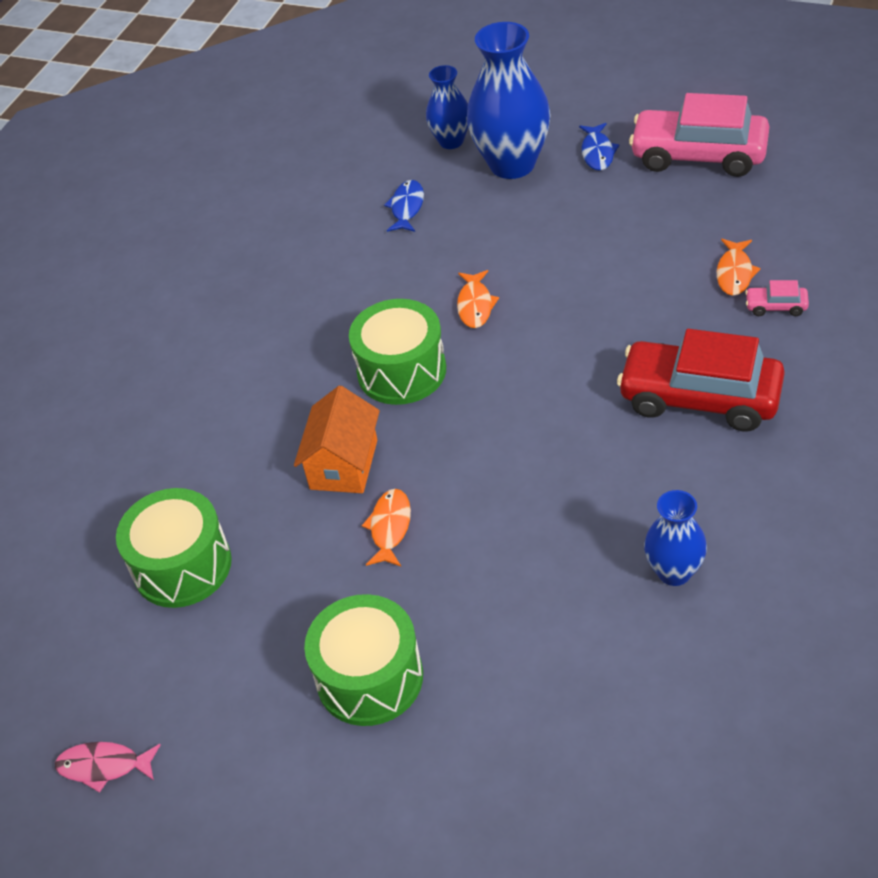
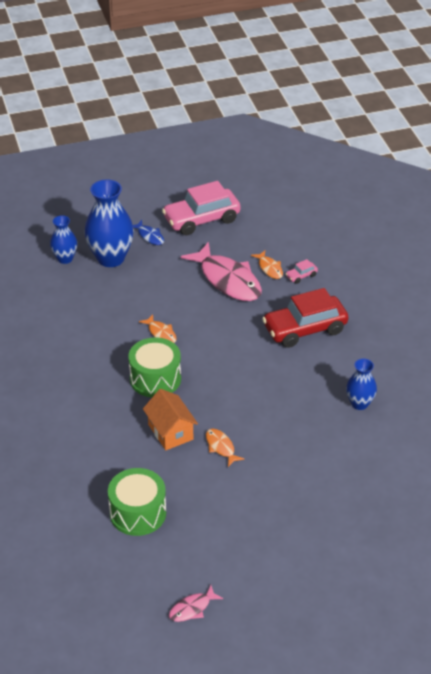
camera: 45 degrees left, 5 degrees down
(370, 677) = (274, 509): green drum -> none
(407, 207) = (75, 301): blue fish -> none
(651, 265) = (228, 280): none -> pink fish

